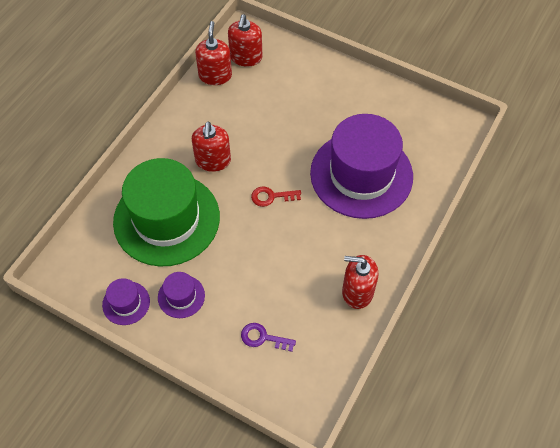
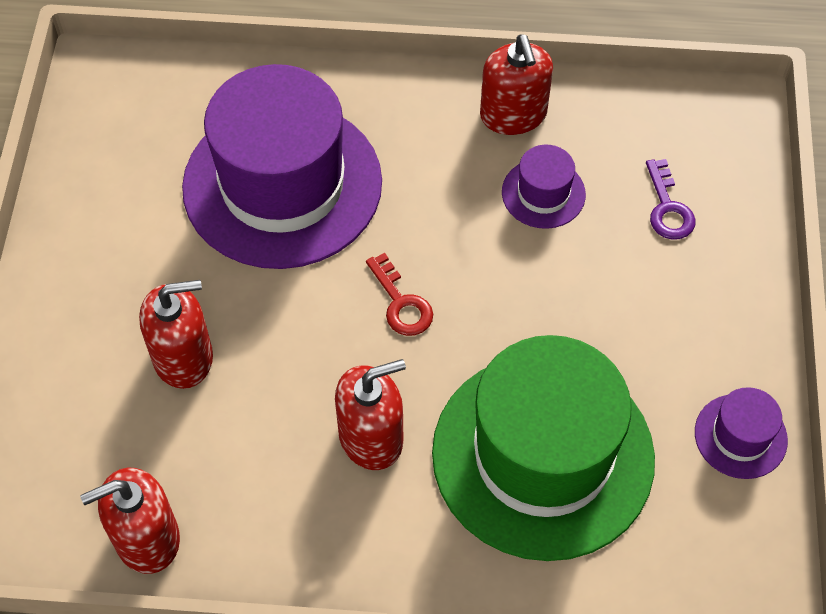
camera: 115 degrees left, 0 degrees up
(181, 296) = (674, 356): purple hat -> purple hat (543, 193)
(246, 57) = (68, 499): red soap dispenser -> red soap dispenser (183, 357)

